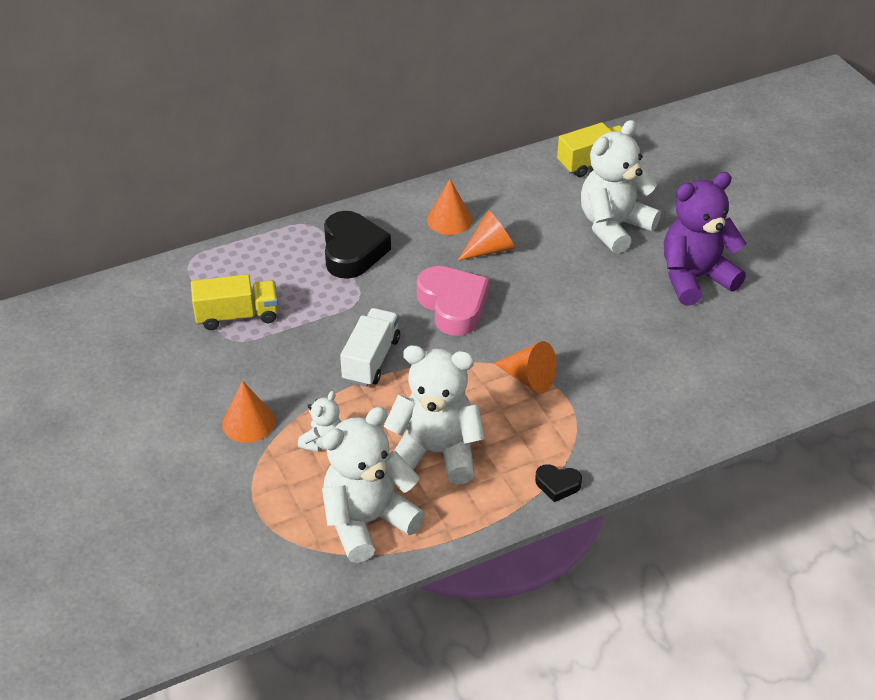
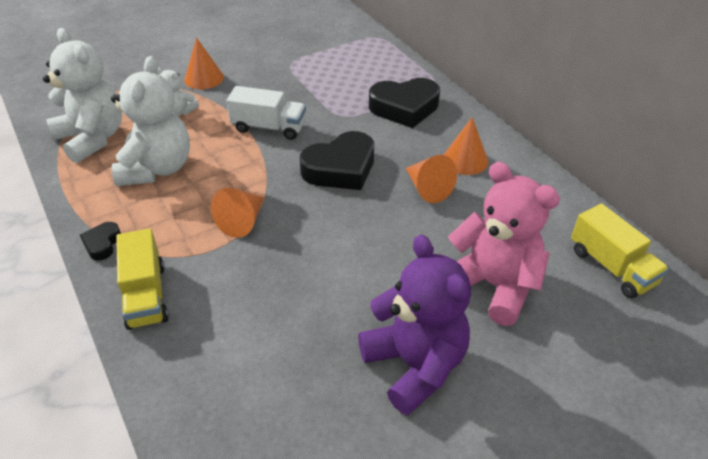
camera: 85 degrees right, 0 degrees up
(237, 316) = (317, 62): yellow truck -> yellow truck (146, 295)
(453, 306) = (340, 168): pink heart -> black heart
(613, 227) = (493, 285): white teddy bear -> pink teddy bear

